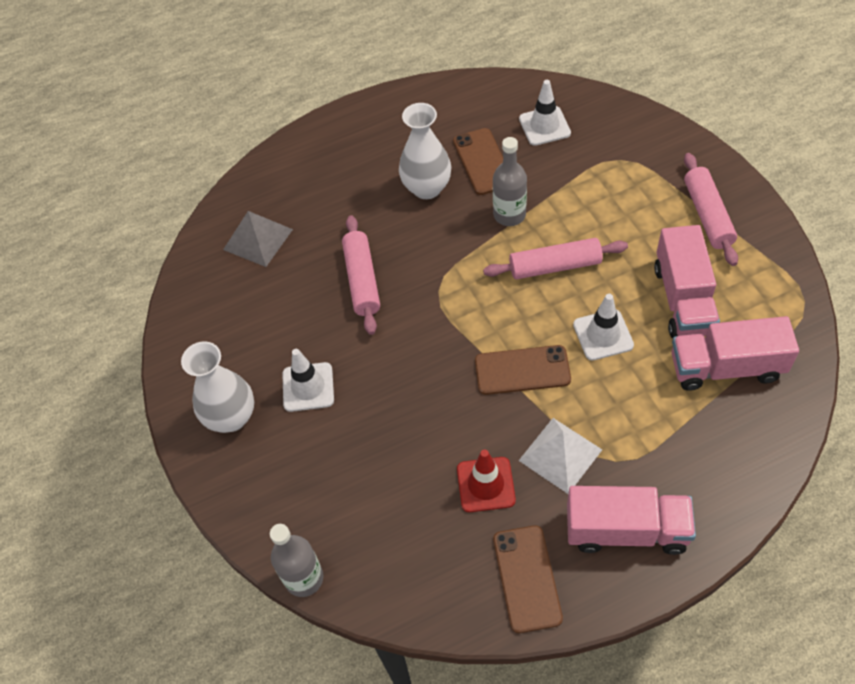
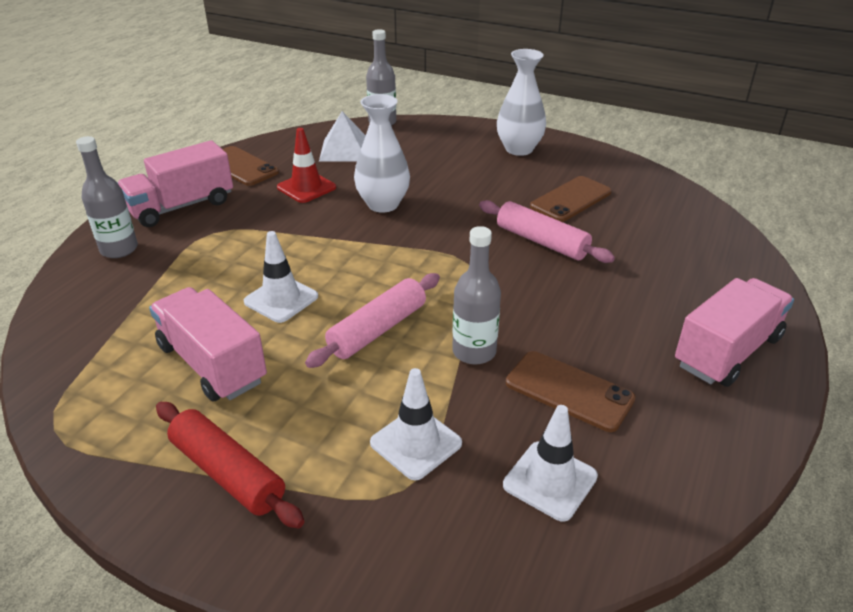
camera: 135 degrees right, 20 degrees down
(258, 239) = (666, 227): grey pyramid -> none
(308, 387) = (491, 177): white traffic cone -> white traffic cone (416, 443)
(427, 188) = (590, 333): white vase -> white vase (383, 204)
(522, 370) = (336, 248): brown phone -> brown phone (571, 199)
(560, 455) = (261, 219): white pyramid -> white pyramid (345, 150)
(707, 215) = (228, 473): pink rolling pin -> red rolling pin
(711, 487) = (119, 249): none -> grey bottle
(726, 367) = (135, 327): pink truck -> pink truck (727, 351)

